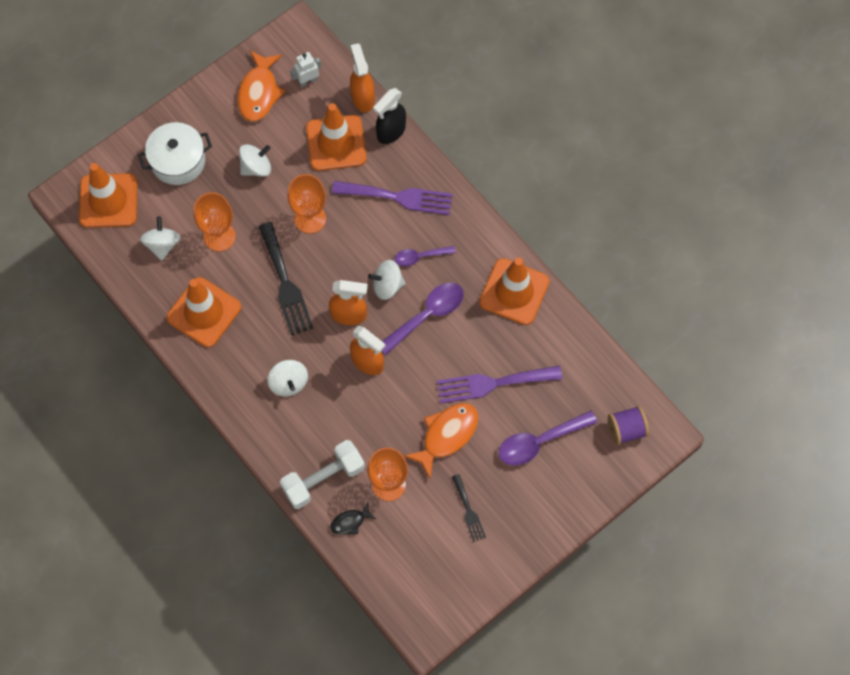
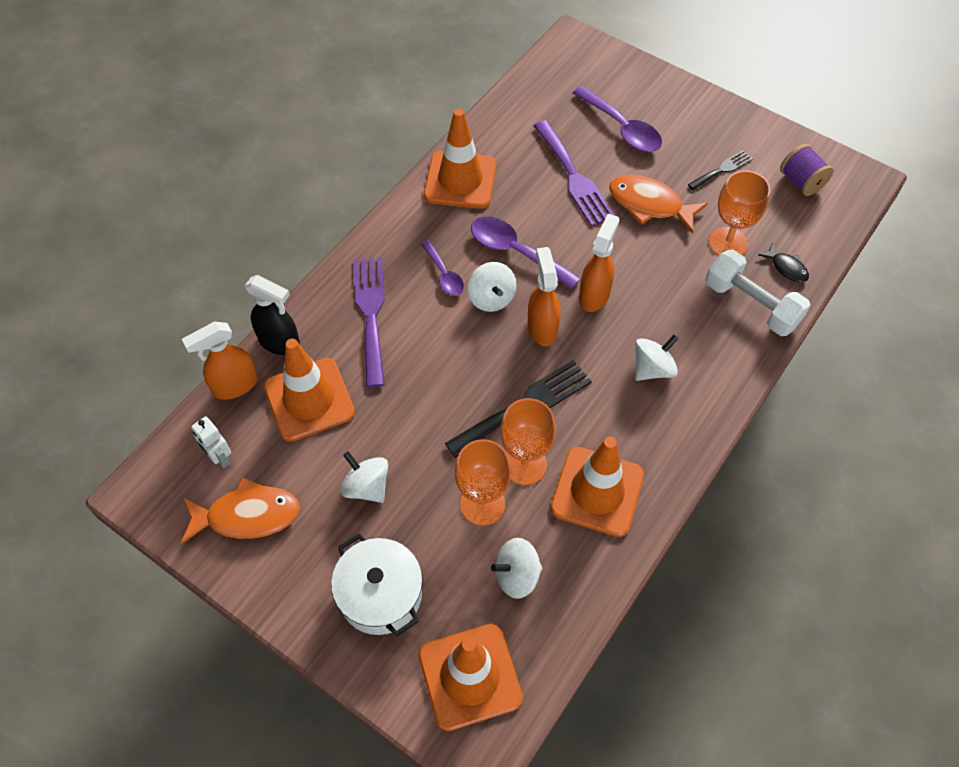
camera: 105 degrees left, 10 degrees down
(310, 218) = (426, 402): orange goblet -> orange goblet (524, 464)
(626, 429) = (580, 66): purple spool -> purple spool (801, 182)

